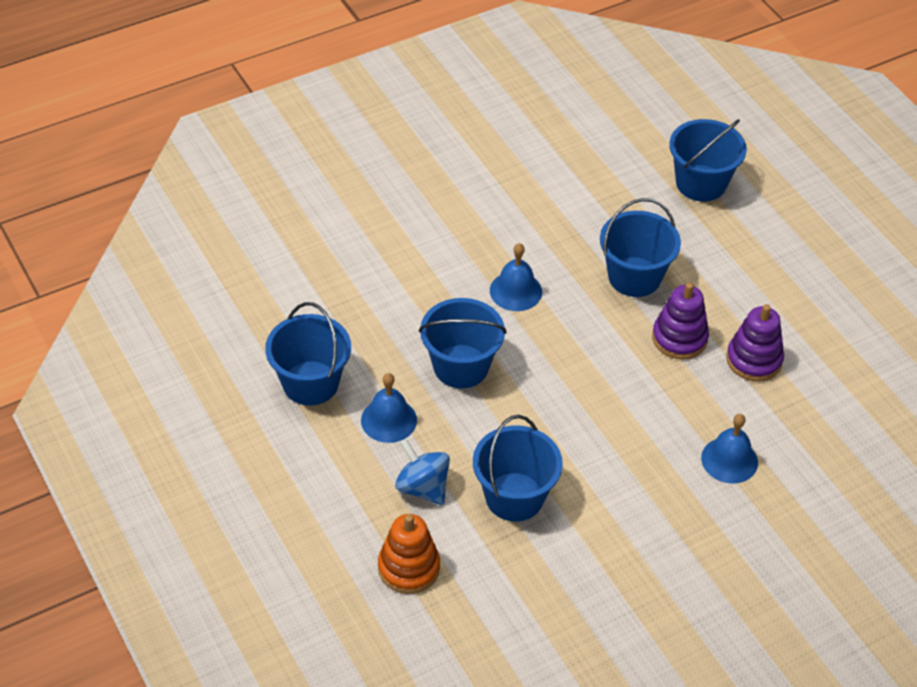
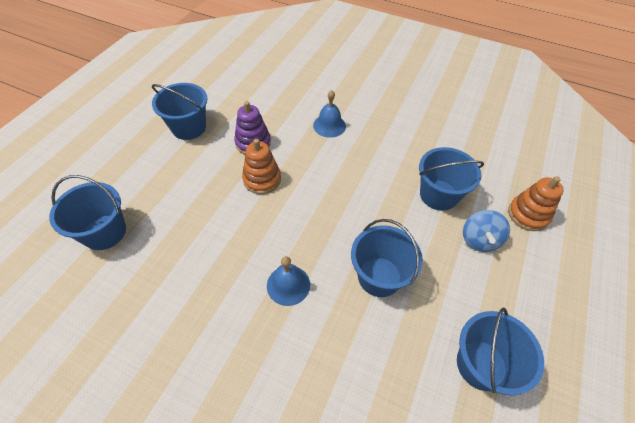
camera: 125 degrees left, 5 degrees up
(389, 420) = (457, 290): blue bell -> none
(634, 277) = (225, 224): blue bucket -> blue bucket (189, 127)
(679, 338) = (262, 179): purple stacking toy -> orange stacking toy

